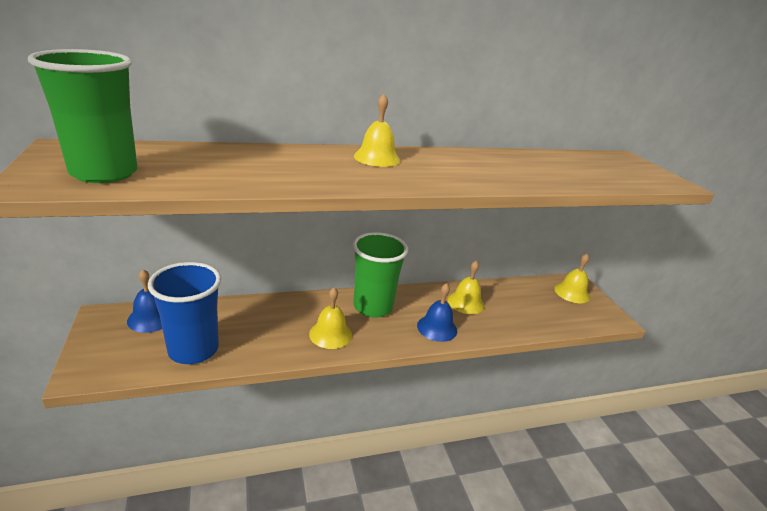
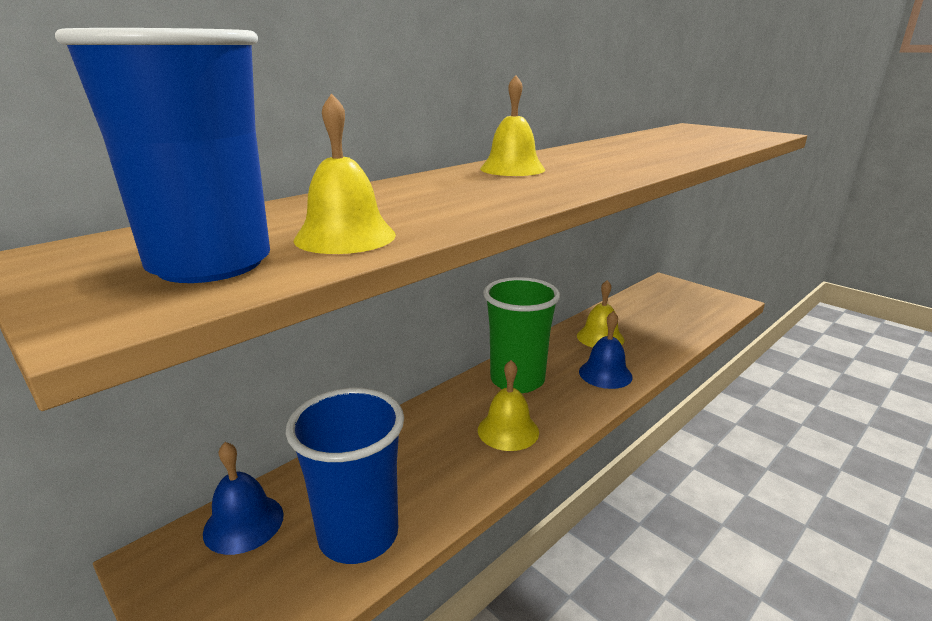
camera: 25 degrees left, 5 degrees down
(104, 173) = (210, 264): green cup -> blue cup
(572, 293) = (674, 292): yellow bell -> yellow bell (345, 237)

